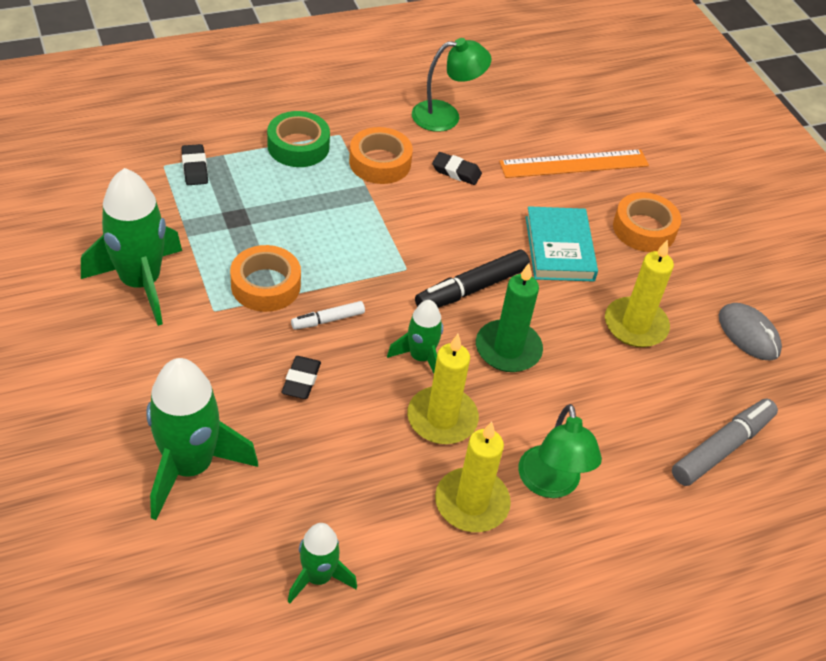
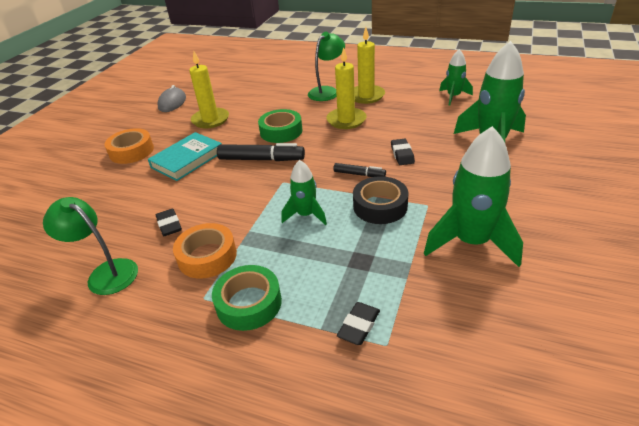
camera: 130 degrees left, 10 degrees down
(266, 285) = (380, 206): orange tape -> black tape
(301, 380) = (402, 154): black eraser -> black eraser turned 60 degrees counterclockwise
(328, 320) = (359, 174): white marker -> black marker
(420, 357) = (328, 142): green rocket -> green rocket (306, 215)
(508, 349) = (281, 131): green candle -> green tape
(574, 164) = (97, 197): orange ruler -> none
(721, 448) = (247, 81): grey marker -> none

